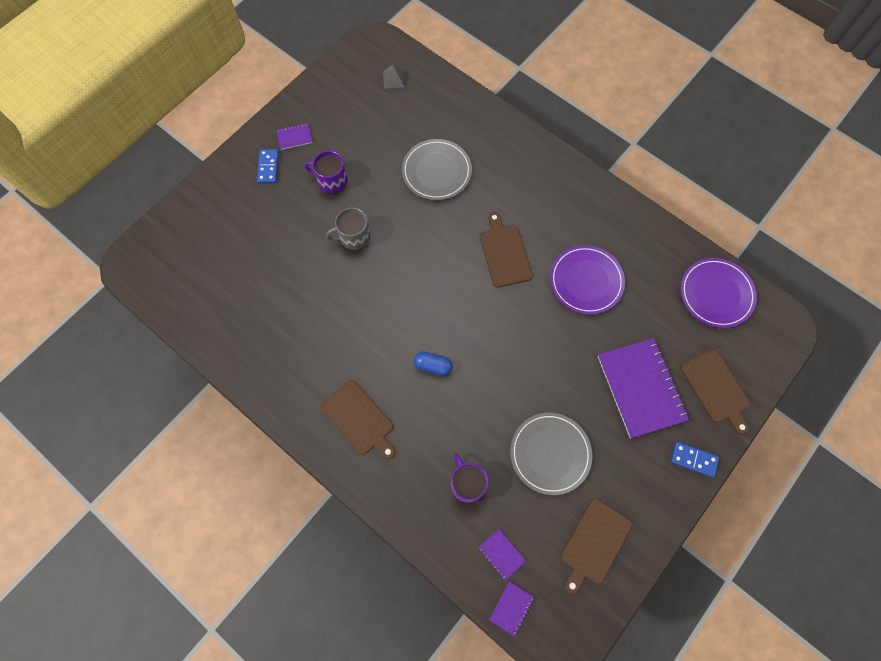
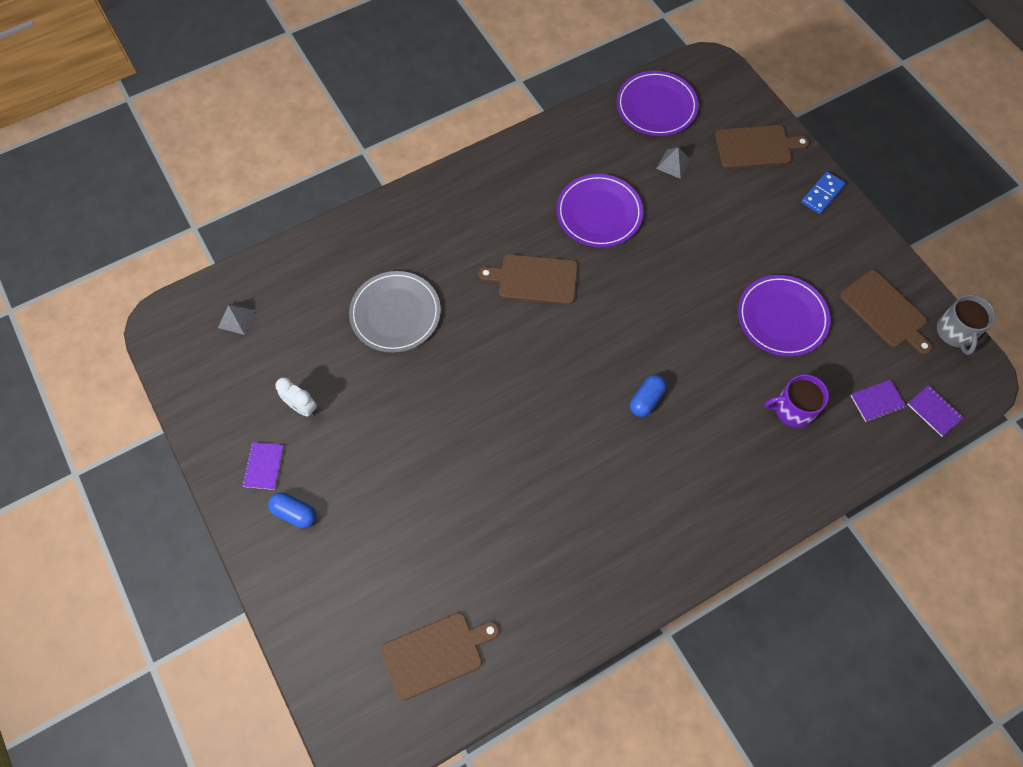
camera: 70 degrees left, 5 degrees down
(268, 167) = (294, 513): blue domino -> blue capsule
(331, 180) = (352, 438): purple mug -> none
(343, 142) = (302, 407): none -> white clock
(354, 237) = (445, 436): grey mug -> grey mug (955, 332)
(359, 419) = (687, 502): brown cutting board -> brown cutting board (436, 654)
(550, 453) = (782, 317): grey plate -> purple plate
(641, 388) = (736, 209): purple notebook -> none
(663, 324) = (673, 164): none -> grey pyramid

